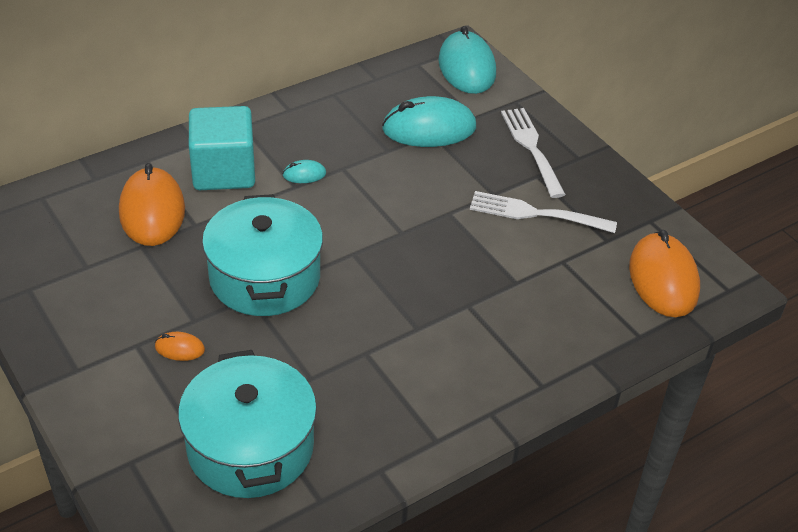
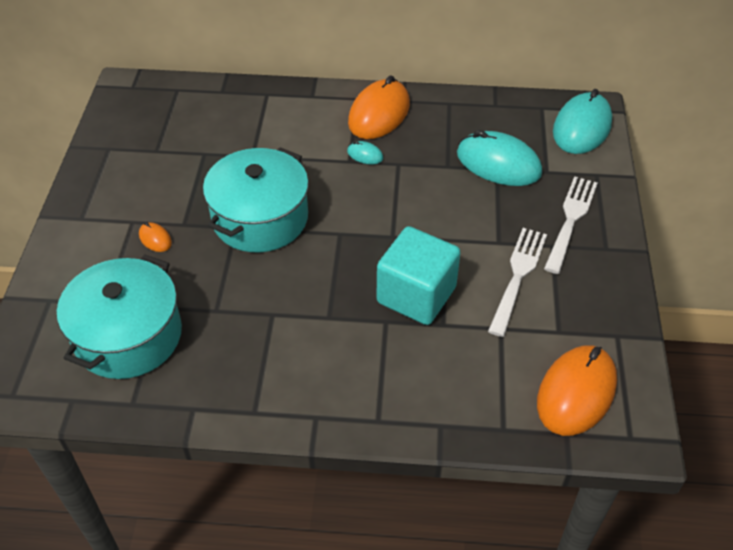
camera: 40 degrees right, 5 degrees up
(152, 211) = (235, 132): orange mouse -> orange mouse (379, 114)
(224, 171) = (310, 126): turquoise cube -> turquoise cube (416, 295)
(535, 213) = (518, 276): white fork -> white fork turned 60 degrees clockwise

